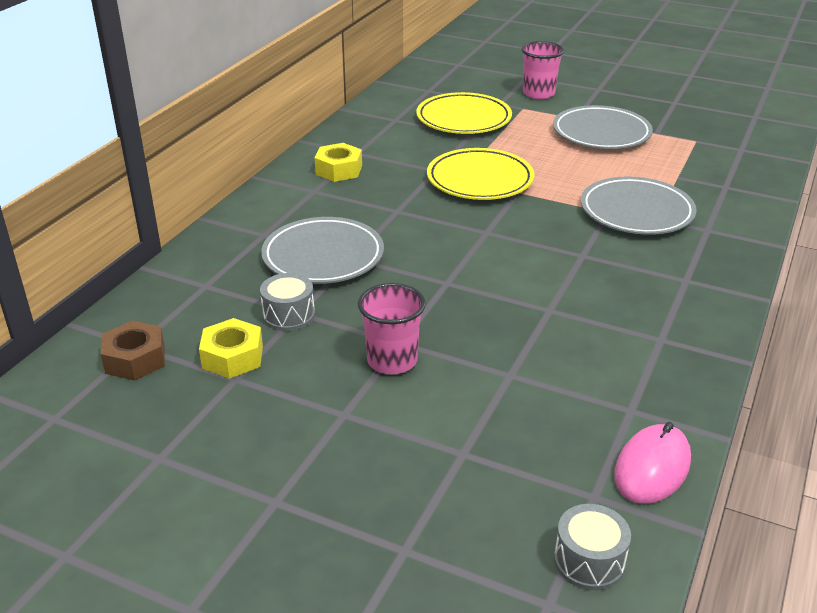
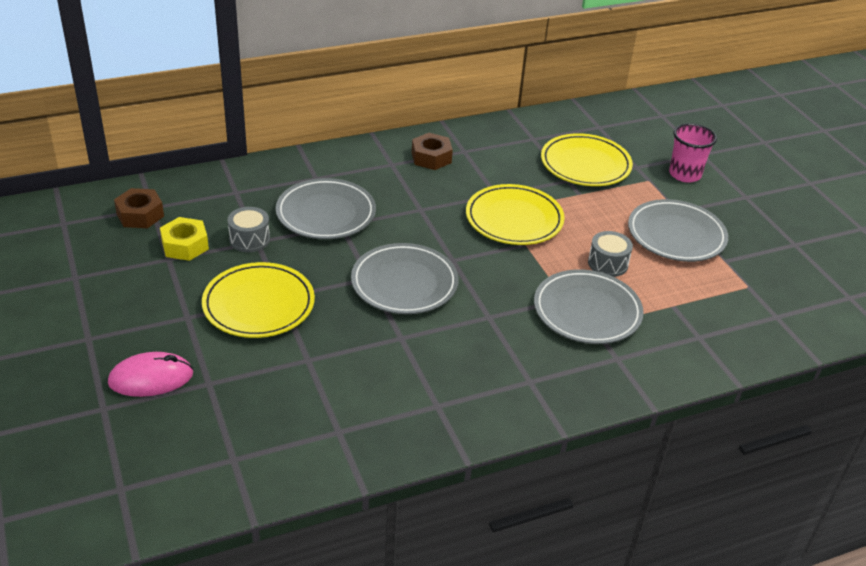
camera: 40 degrees right, 5 degrees up
(339, 170) = (431, 157): yellow nut -> brown nut
(392, 361) = (259, 305): pink cup -> yellow plate
(481, 270) = (404, 283): none -> grey plate
(589, 561) = (173, 487): grey drum -> grey drum (608, 263)
(652, 468) = (290, 471): pink mouse -> pink mouse (151, 378)

